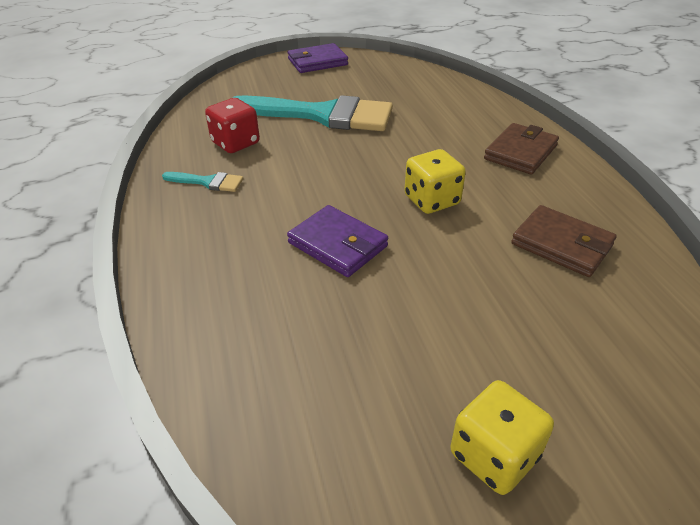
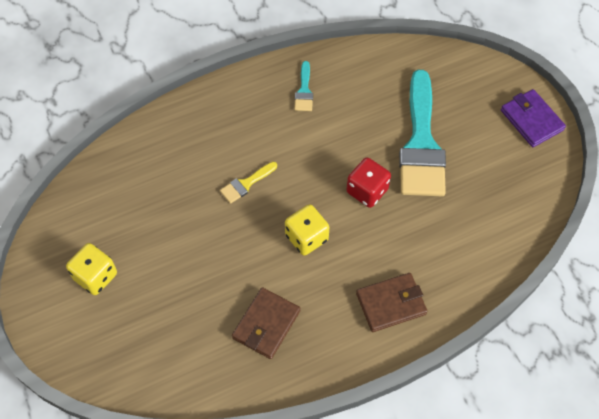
camera: 80 degrees right, 20 degrees up
(235, 143) = (361, 93): red dice -> red dice (367, 191)
(338, 244) = (246, 184): purple wallet -> yellow brush
(520, 152) = (391, 304): brown wallet -> brown wallet turned 45 degrees counterclockwise

